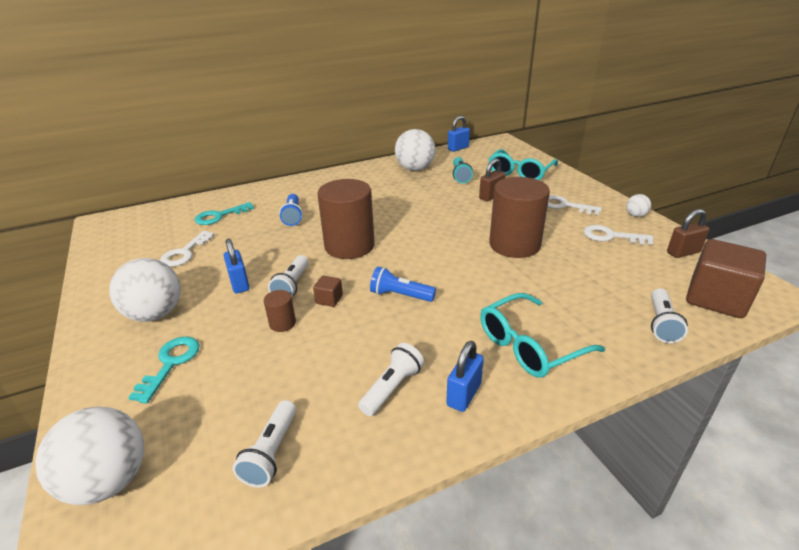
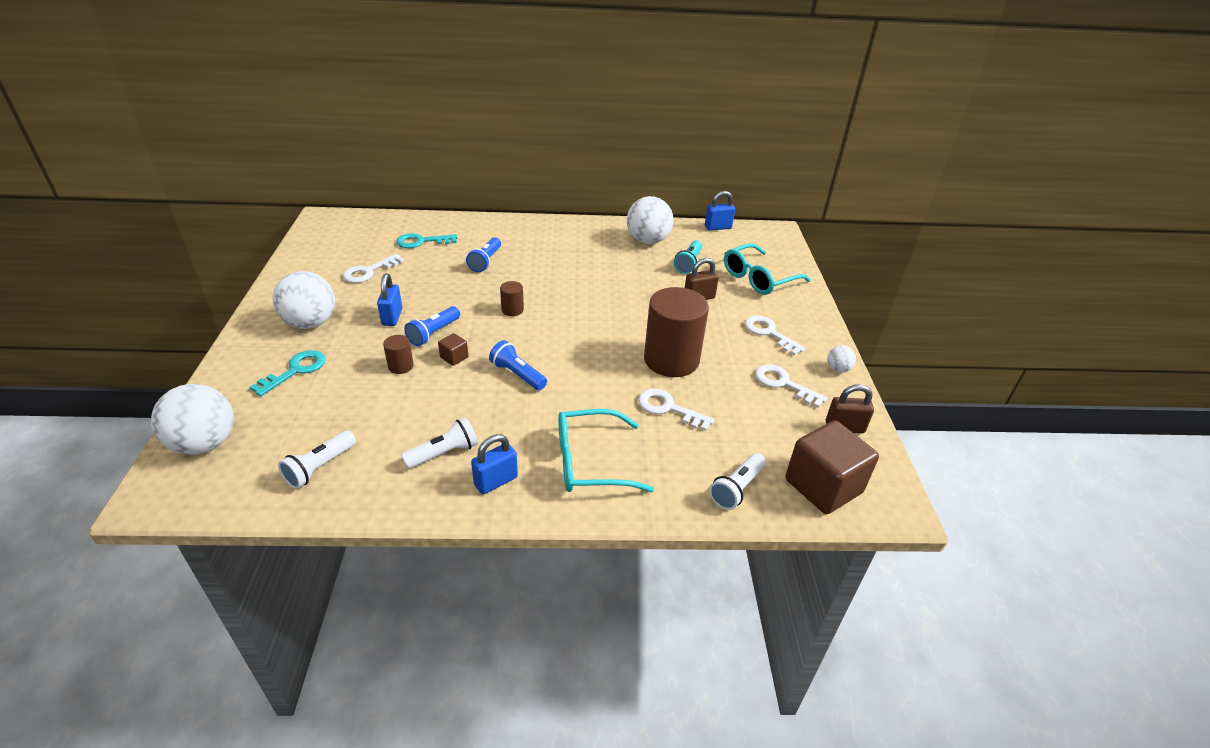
camera: 20 degrees right, 5 degrees up
(292, 285) = (433, 333): white flashlight -> blue flashlight
(349, 246) = (512, 310): brown cylinder -> brown cylinder, size x0.43
(548, 281) = (668, 408): none -> white key

